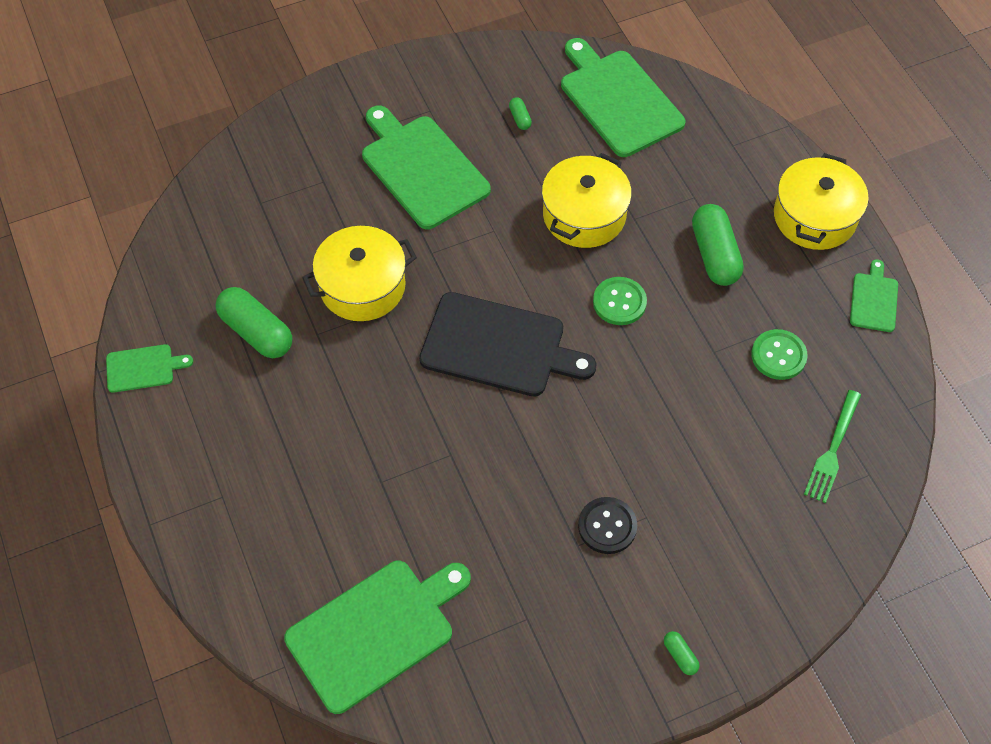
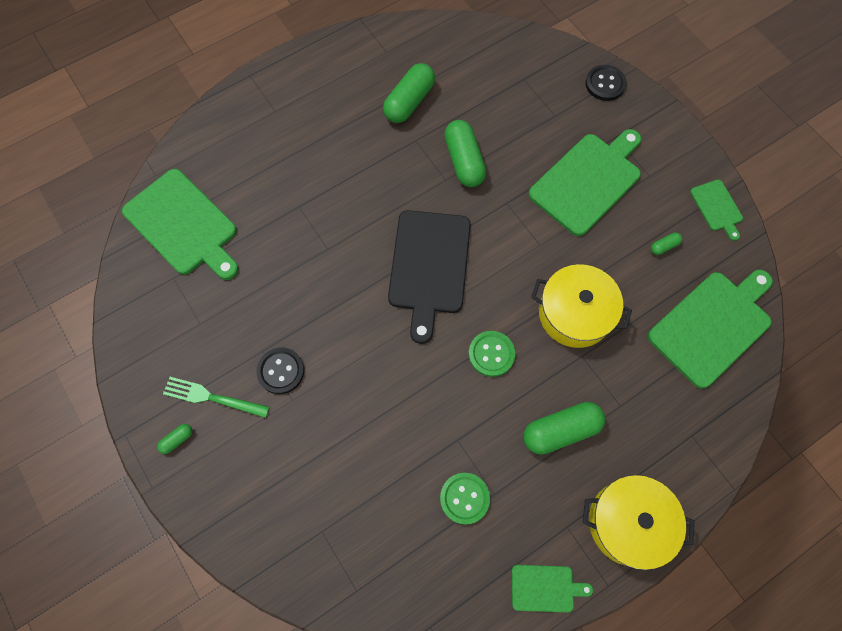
camera: 80 degrees right, 10 degrees up
(143, 368) = (367, 42): green cutting board -> green cutting board (717, 207)
(294, 124) = (605, 84): none -> black button
(362, 286) = (464, 161): yellow pot -> green capsule
(832, 451) = (375, 555): green fork -> green fork (211, 397)

